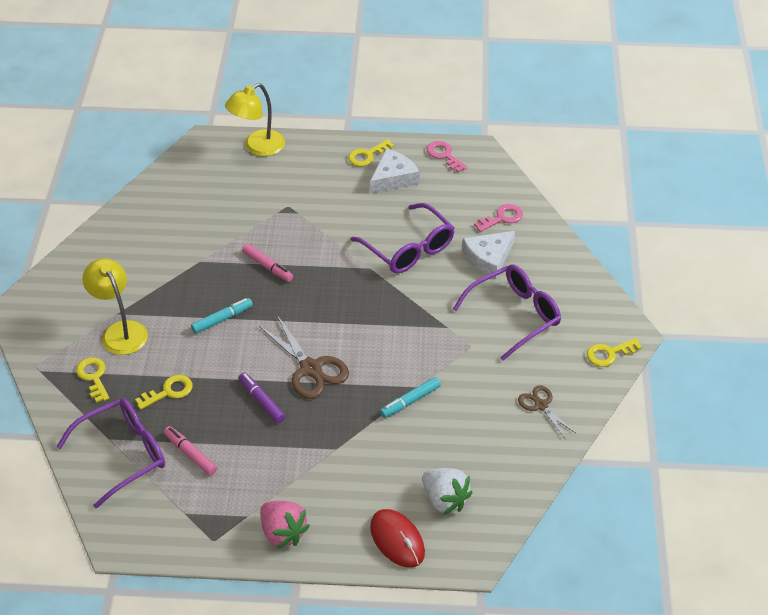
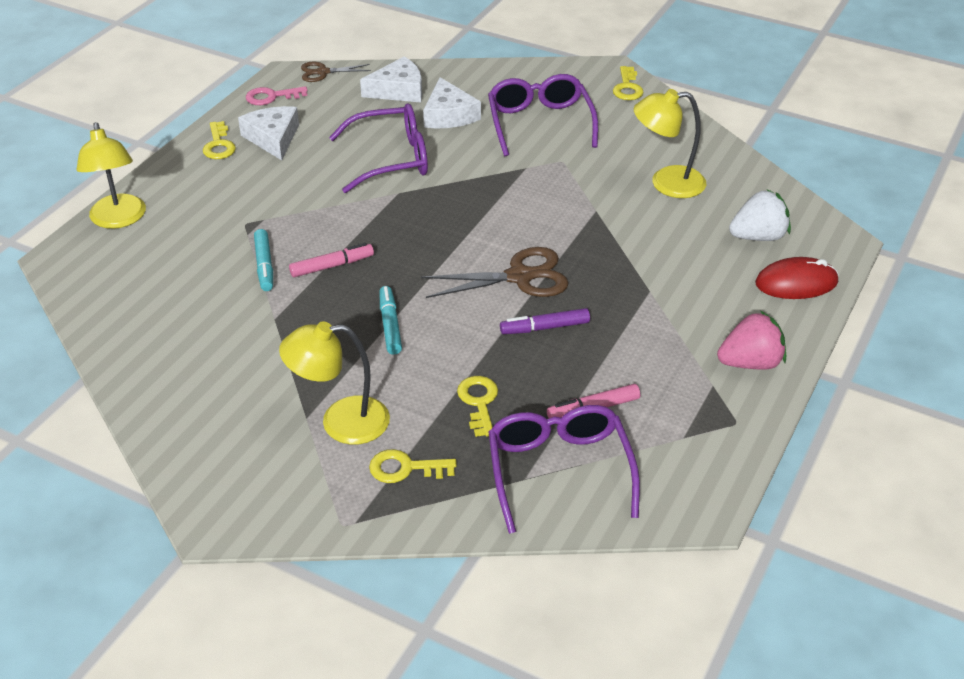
camera: 65 degrees left, 5 degrees down
(410, 401) = (613, 221): turquoise marker -> turquoise marker (264, 265)
(483, 420) = (666, 183): none -> yellow lamp
(502, 218) = (398, 90): pink key -> white cheese
(541, 405) = (668, 144): brown scissors -> brown scissors (322, 72)

